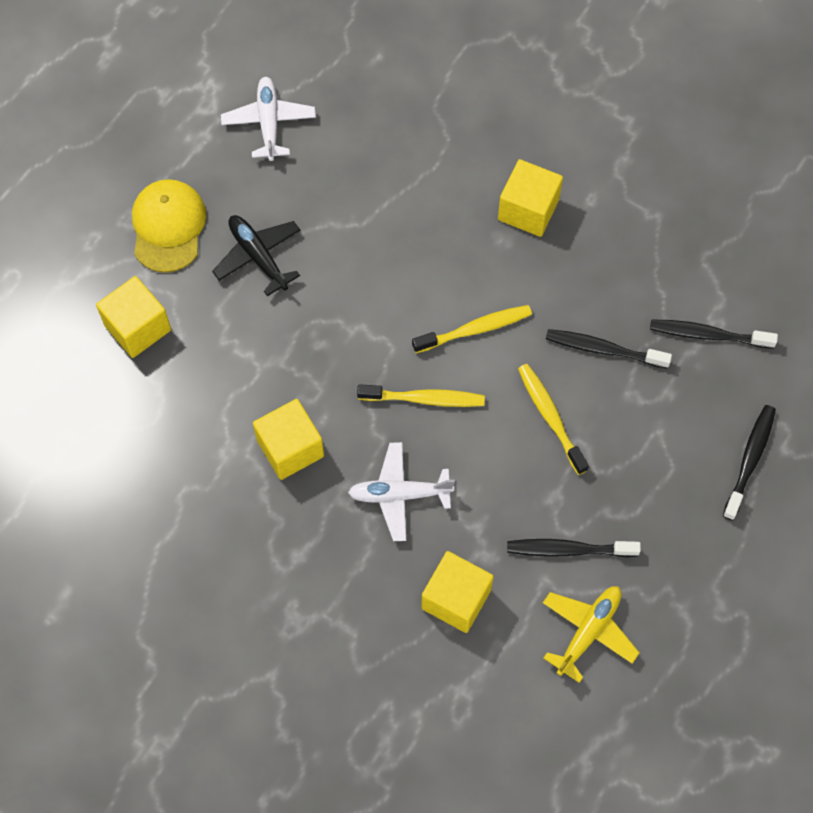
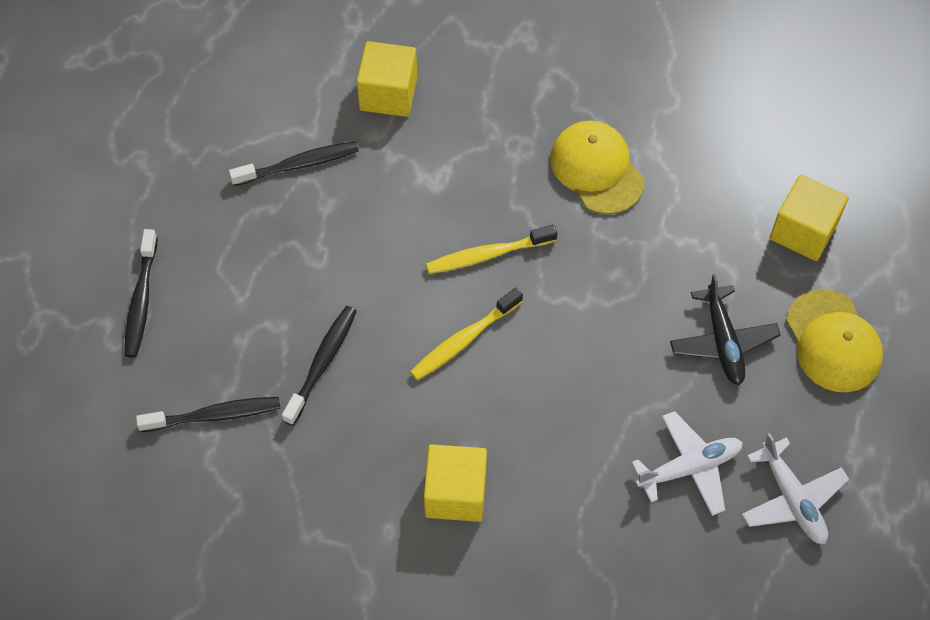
camera: 160 degrees right, 5 degrees down
(258, 256) = (723, 341): black plane -> black plane turned 45 degrees clockwise
(290, 448) = (597, 169): yellow cube -> yellow cap
(399, 494) = (475, 162): white plane -> white plane (689, 467)
(550, 417) = (355, 278): yellow toothbrush -> none
(588, 632) = (259, 104): yellow plane -> none
(603, 349) = (322, 363): black toothbrush -> black toothbrush turned 60 degrees counterclockwise

